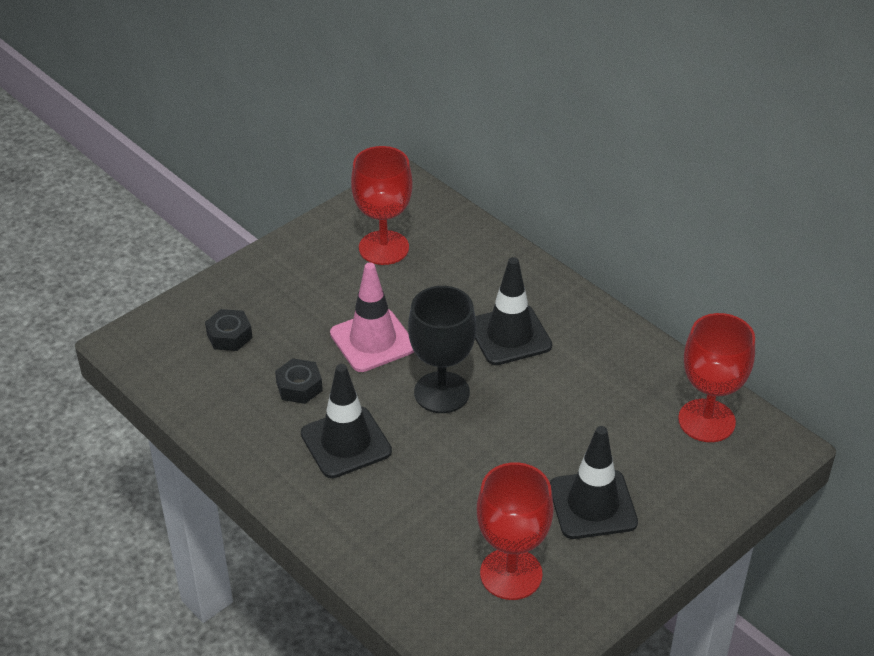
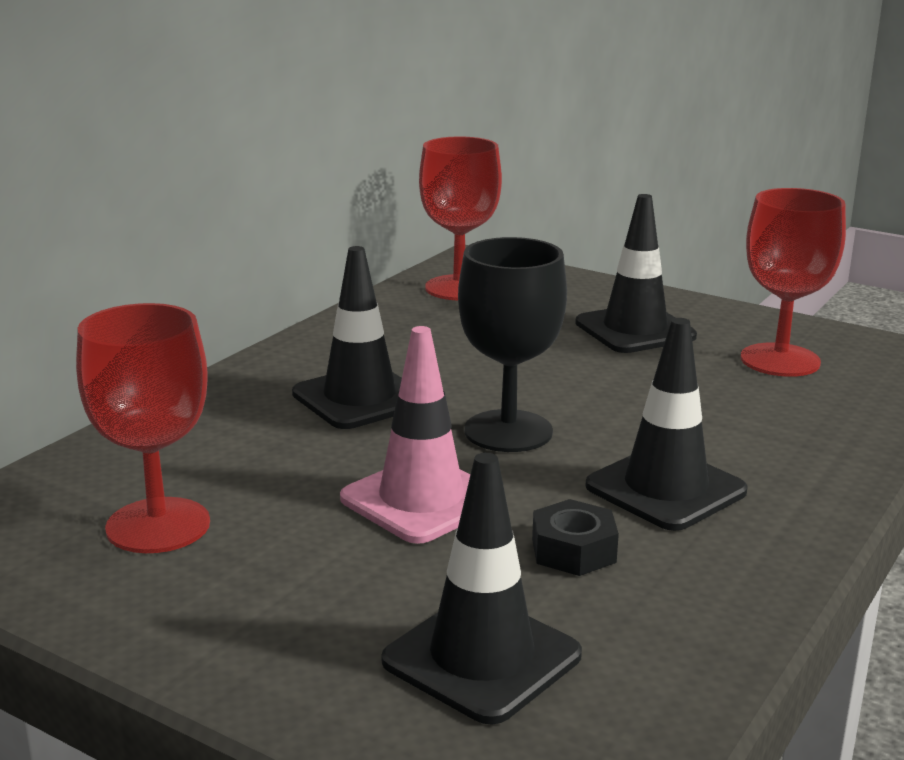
camera: 105 degrees left, 20 degrees down
(229, 336) = (482, 658): black nut -> black traffic cone

